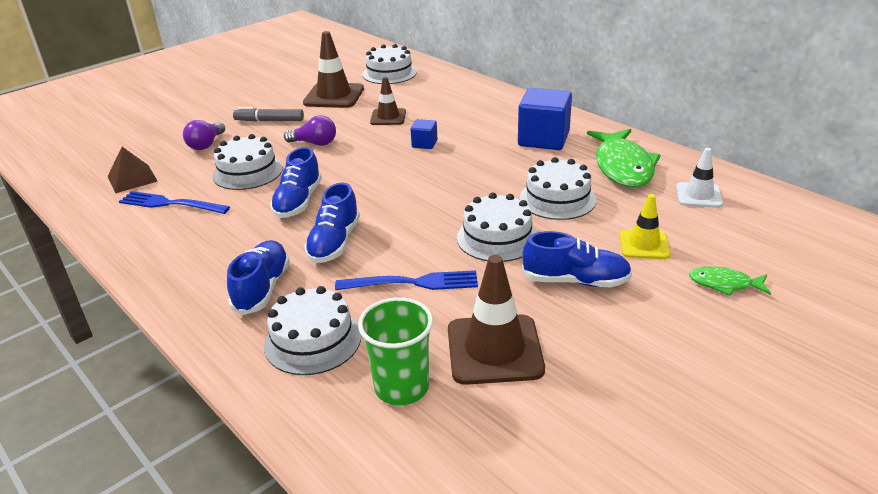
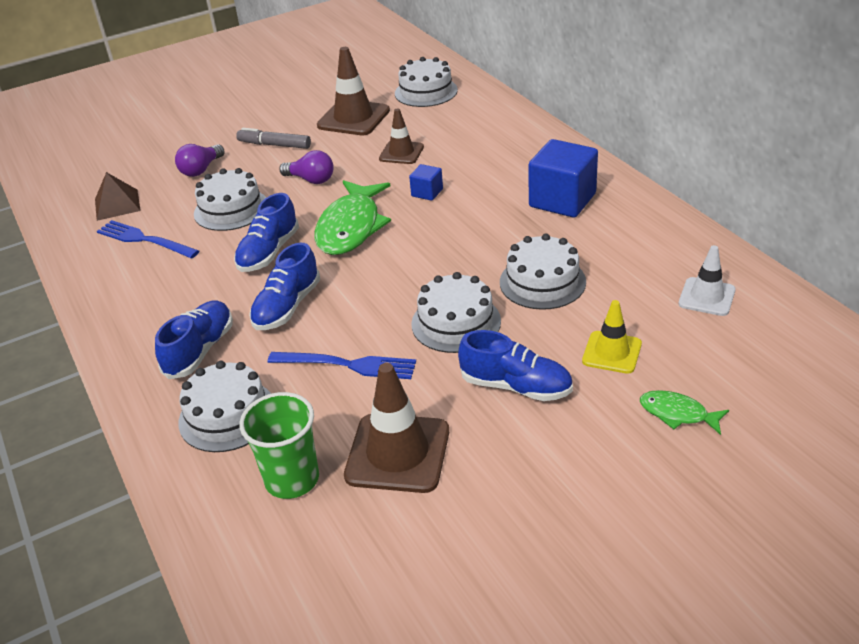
camera: 15 degrees right, 5 degrees up
(623, 166) = (636, 248): green fish -> green fish (351, 227)

